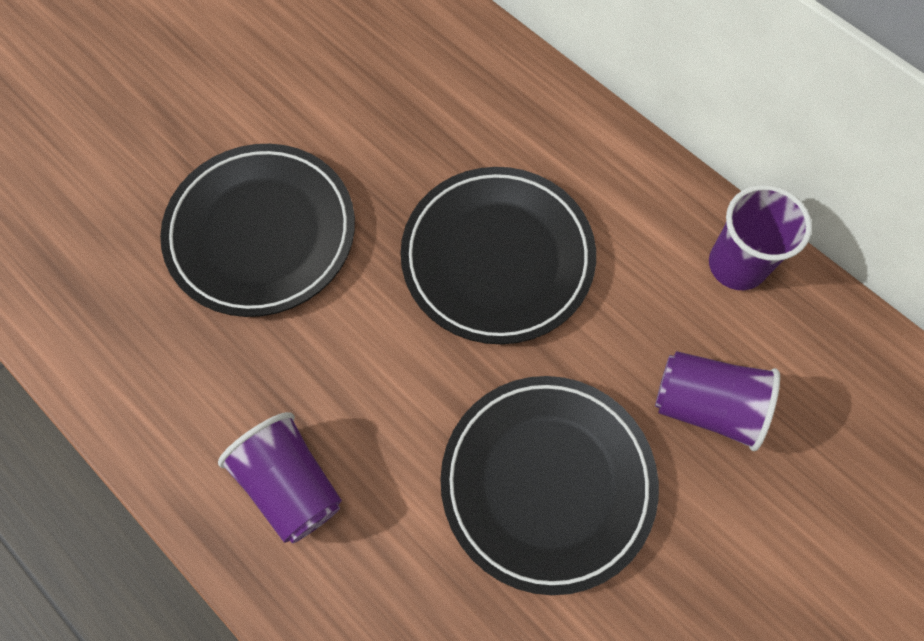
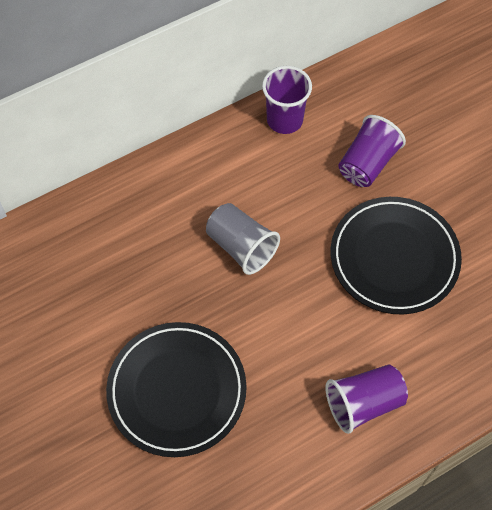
camera: 75 degrees left, 5 degrees down
(497, 258) = (241, 247): black plate -> grey cup

